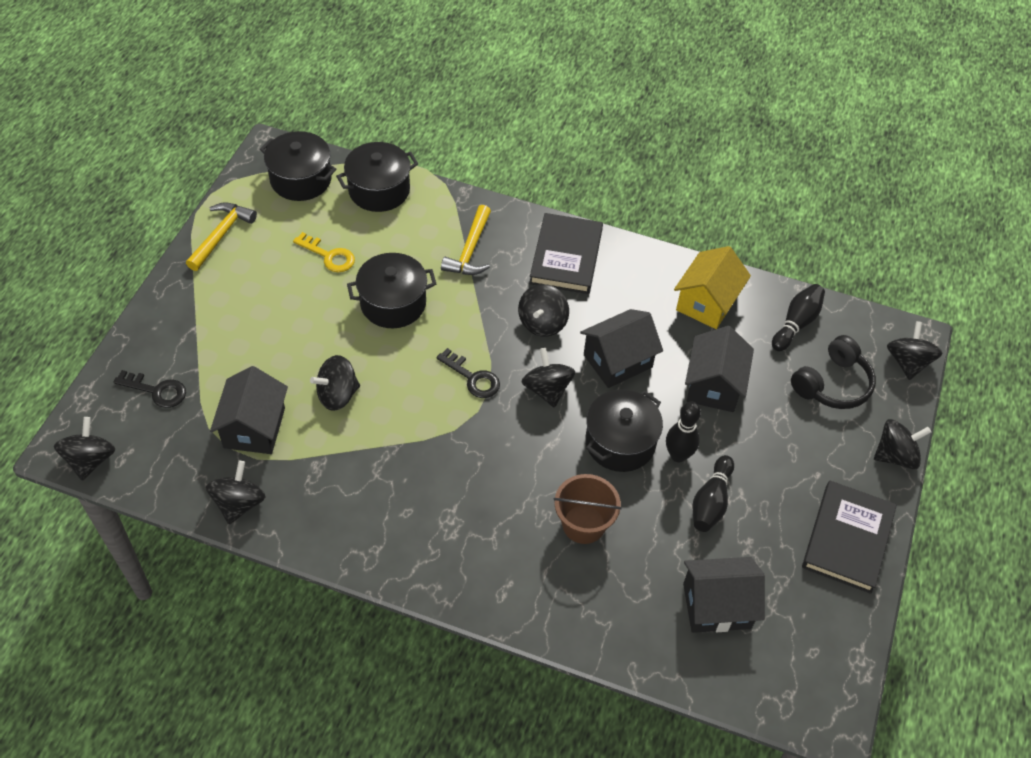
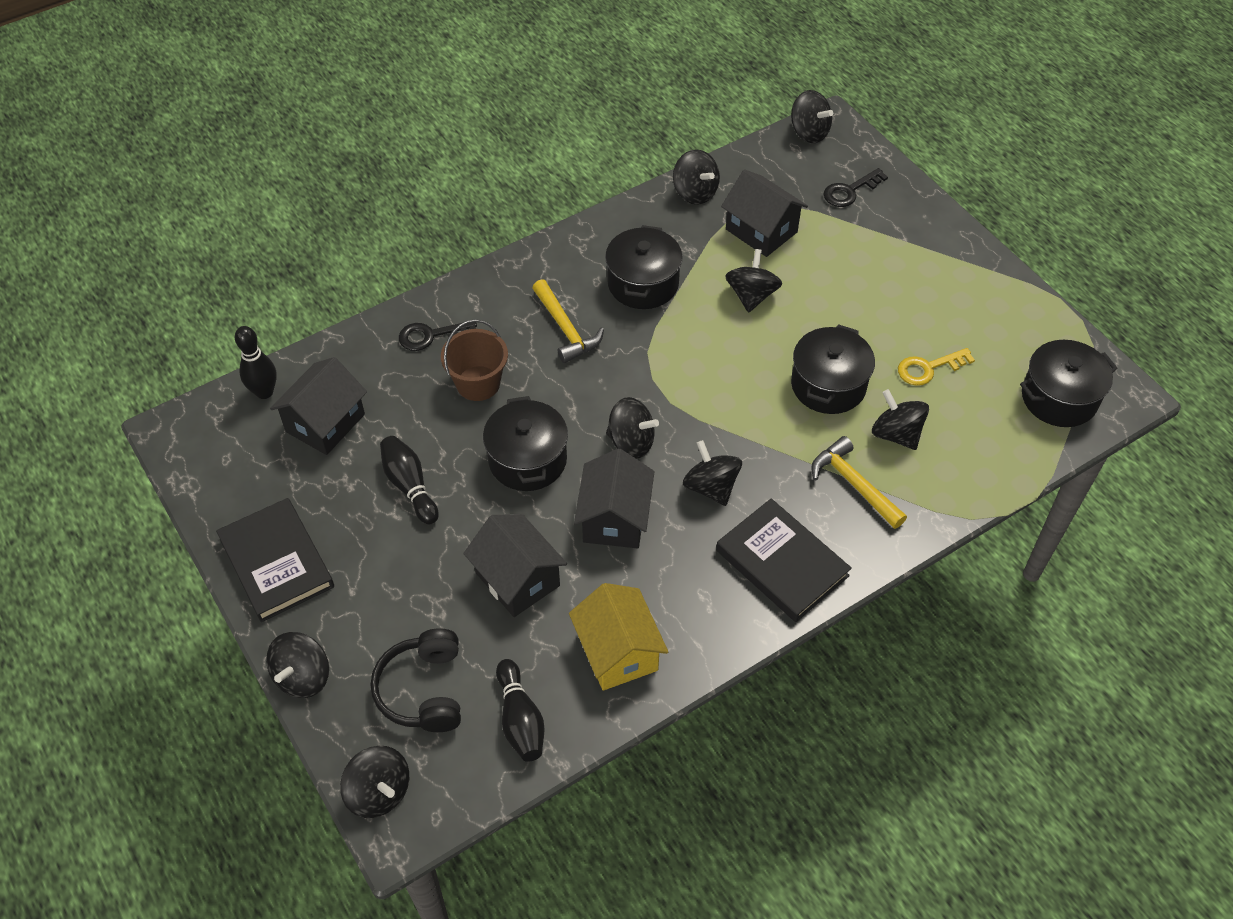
camera: 130 degrees right, 0 degrees up
(221, 235) = (1014, 303): yellow hammer -> yellow hammer (565, 329)
(379, 190) = (999, 455): black pot -> black pot (643, 283)
(407, 247) = (896, 434): none -> black spinning top
(473, 378) = (691, 395): black key -> black key (431, 336)
(678, 455) = (474, 494): black bowling pin -> black bowling pin (264, 392)

